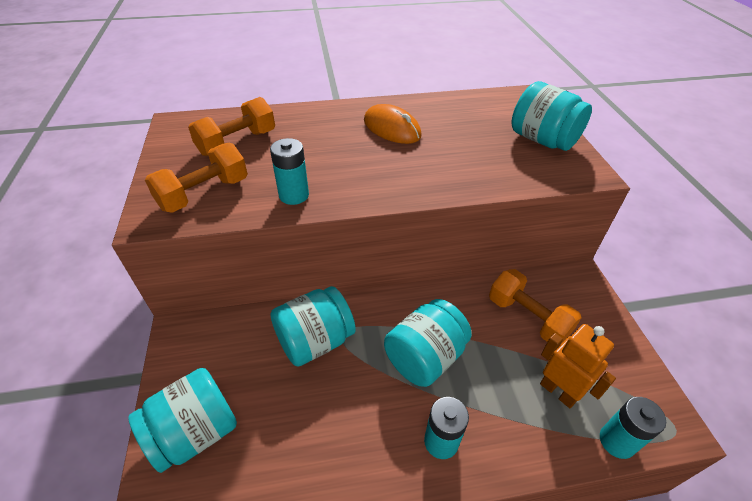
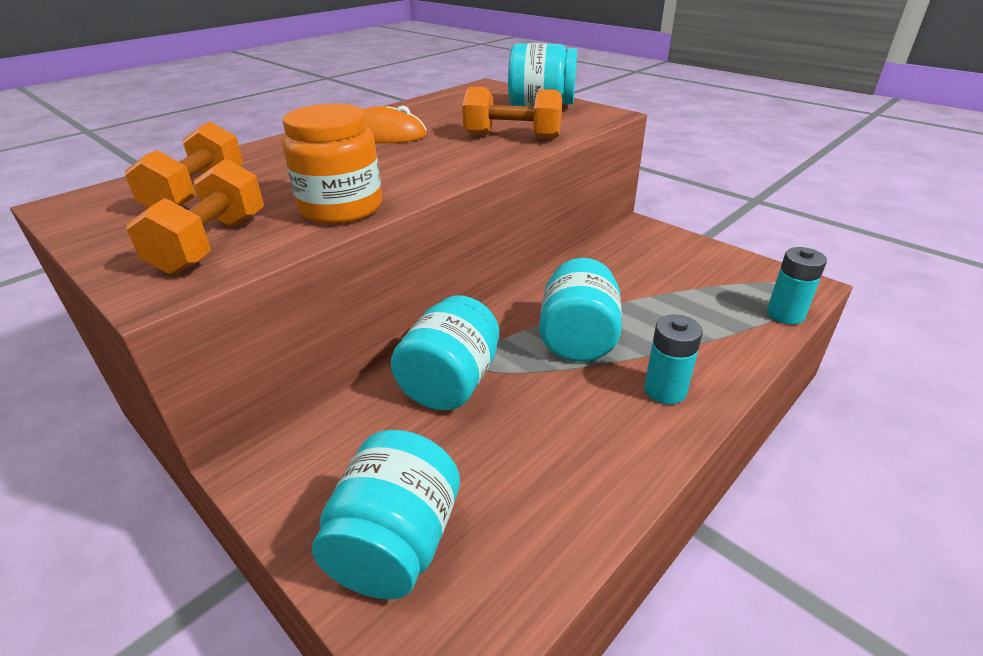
camera: 35 degrees left, 10 degrees down
(294, 195) = (341, 208): turquoise battery -> orange jar
(527, 318) = (631, 270): orange dumbbell -> orange dumbbell (512, 136)
(558, 391) = (711, 306): orange robot -> none

